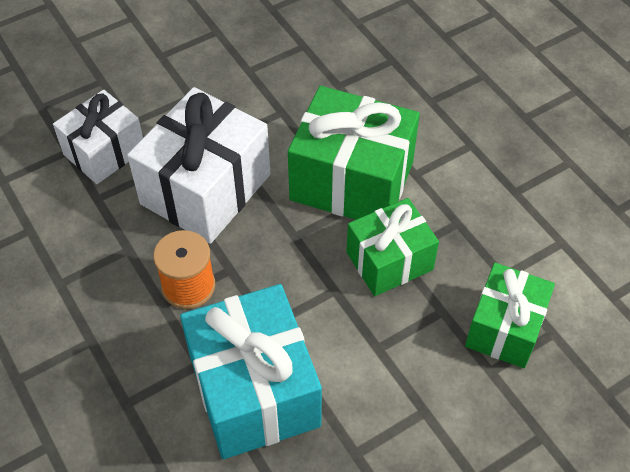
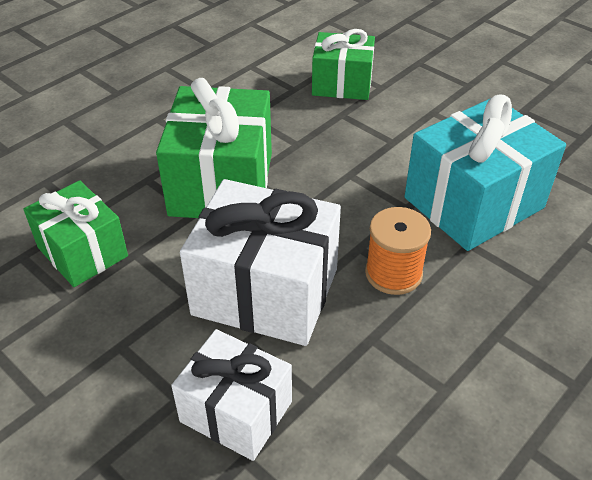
camera: 105 degrees left, 10 degrees down
(389, 261) = (305, 147): green gift -> green gift (83, 252)

